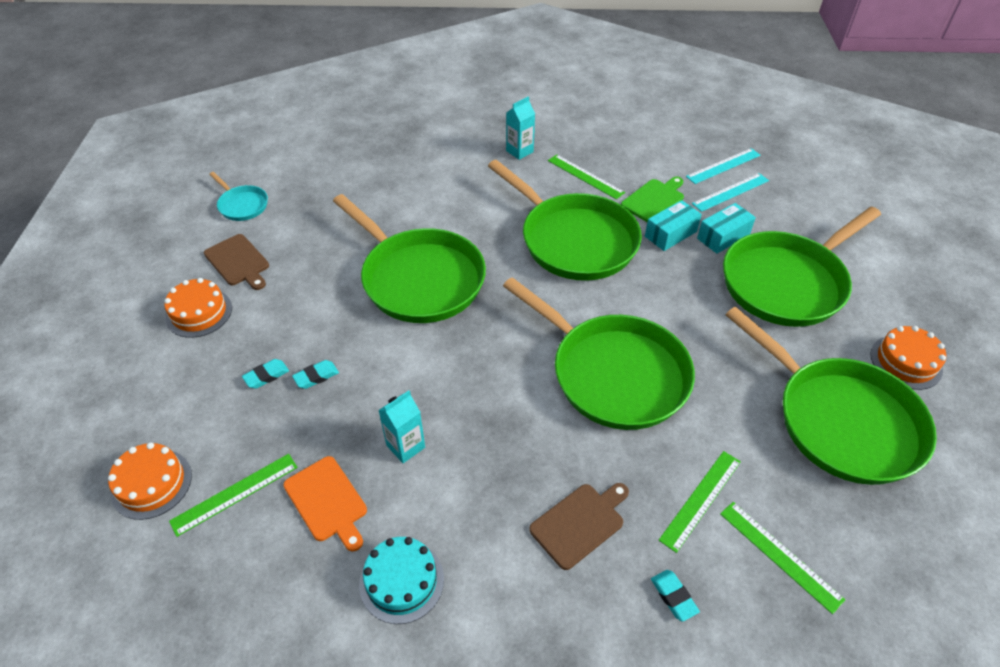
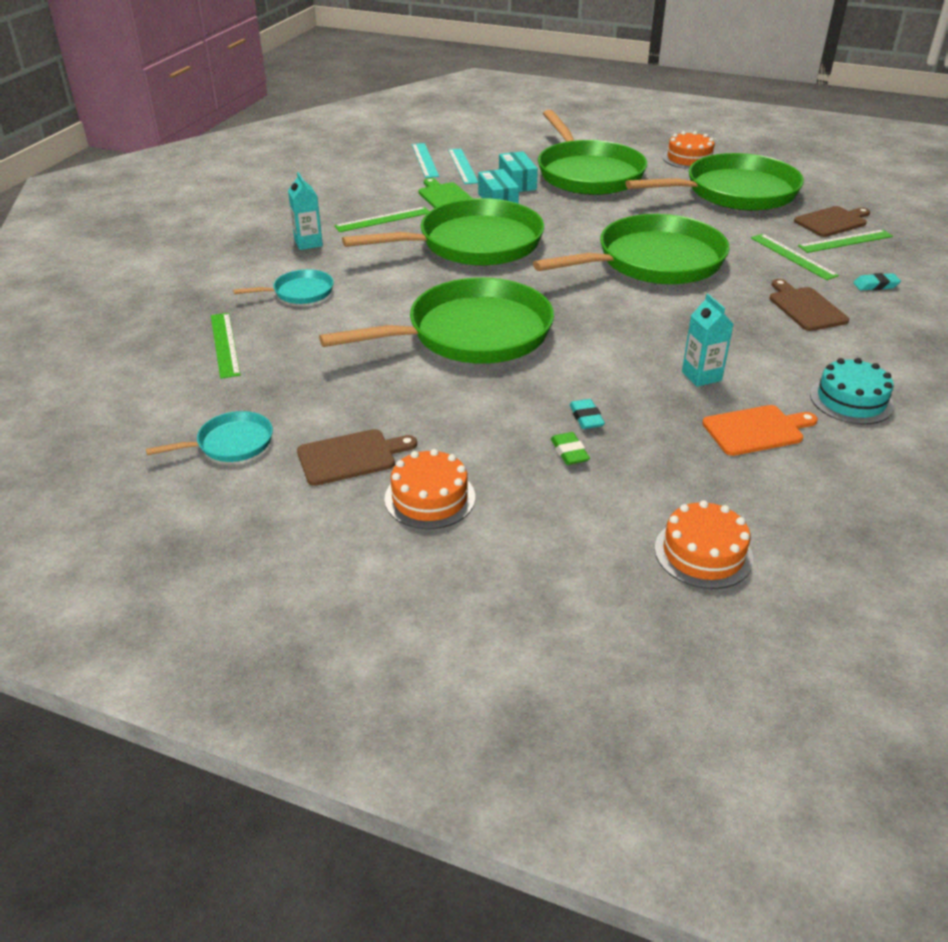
camera: 70 degrees left, 10 degrees down
(235, 494) = (733, 490): green ruler -> green ruler (225, 344)
(266, 376) = (569, 452): turquoise eraser -> green eraser
(441, 172) = (300, 292): none -> turquoise pan
(830, 536) = (832, 221): none -> brown cutting board

